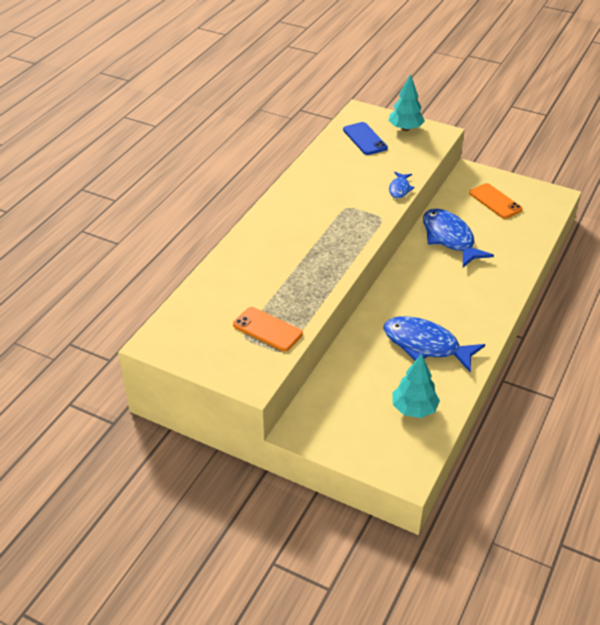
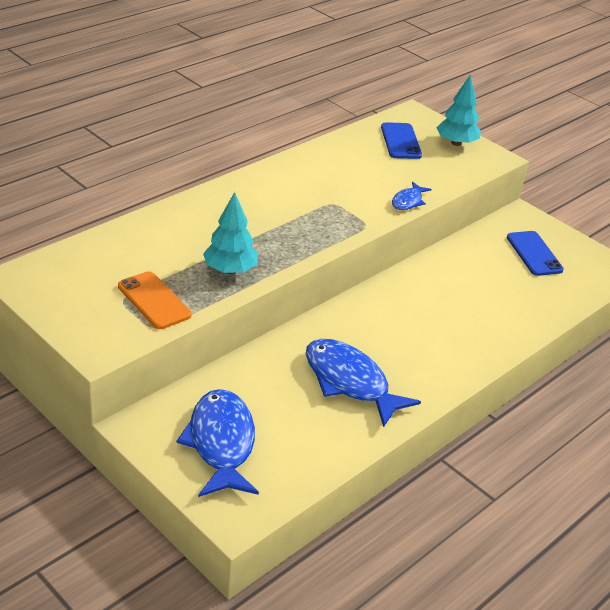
camera: 15 degrees right, 5 degrees down
(414, 409) = (291, 447): turquoise tree -> turquoise tree (230, 270)
(449, 238) = (452, 277): blue fish -> blue fish (221, 443)
(495, 201) = (534, 254): orange phone -> blue phone

